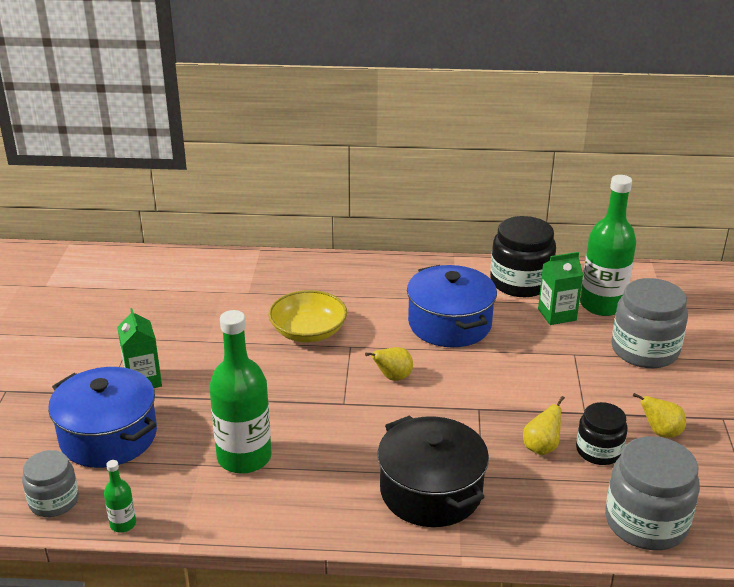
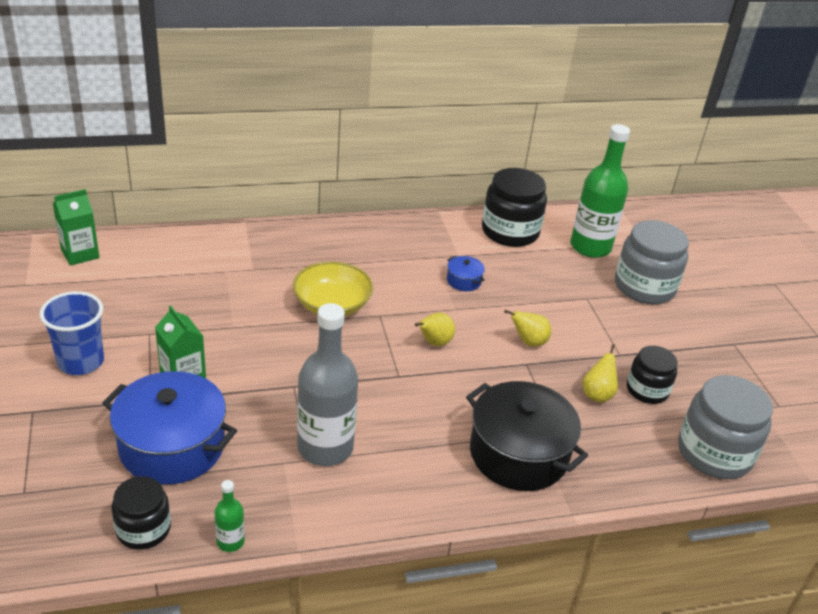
camera: 20 degrees left, 5 degrees up
(54, 501) = (143, 529): grey jar -> black jar
(63, 355) = (81, 362): none -> blue cup
(244, 457) = (325, 447): green bottle -> grey bottle
(449, 324) = (464, 281): blue pot -> blue pot, size x0.43
(557, 315) = (555, 261): green carton -> green carton (80, 254)
(660, 432) = (690, 364): yellow pear -> yellow pear (528, 342)

